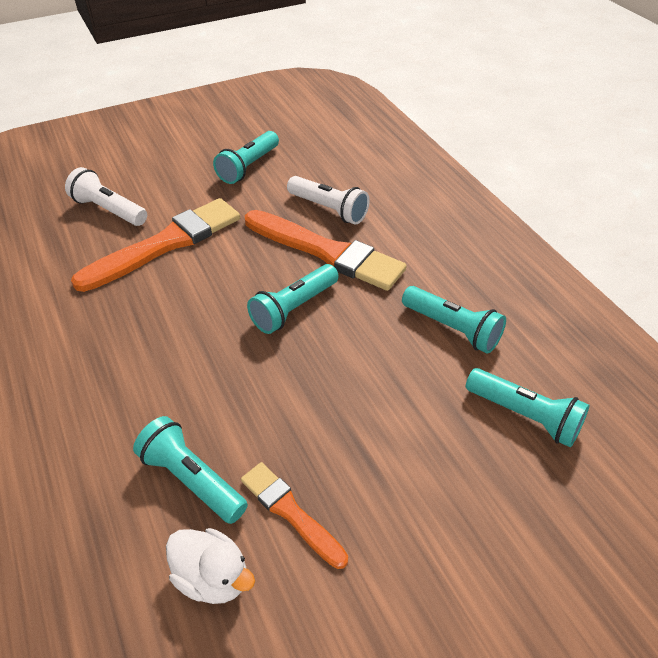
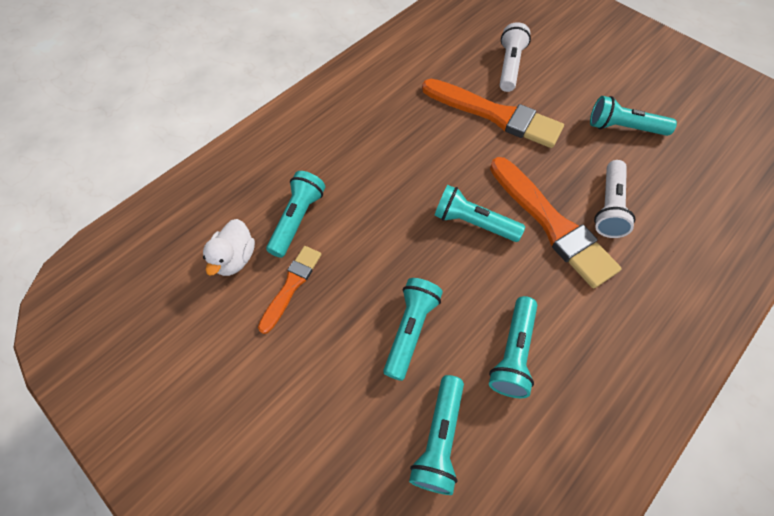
camera: 70 degrees right, 15 degrees up
(327, 252) = (551, 224): orange brush -> orange brush turned 45 degrees counterclockwise
(399, 403) = (410, 330): none -> turquoise flashlight

